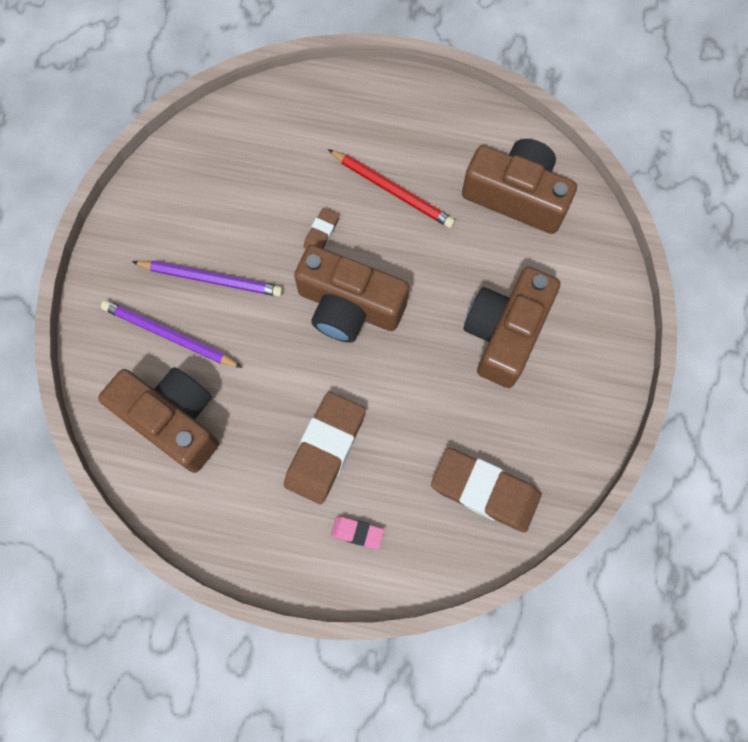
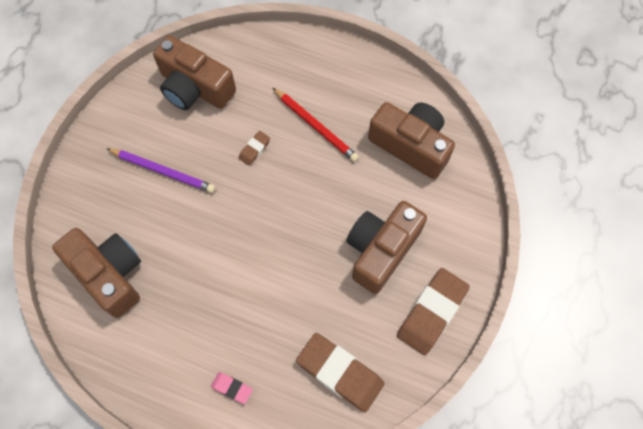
camera: 10 degrees right, 5 degrees down
(169, 336) = (122, 209): purple pencil -> none
(325, 449) = (221, 317): brown eraser -> brown eraser (432, 312)
(349, 306) = (263, 209): brown camera -> brown camera (195, 88)

